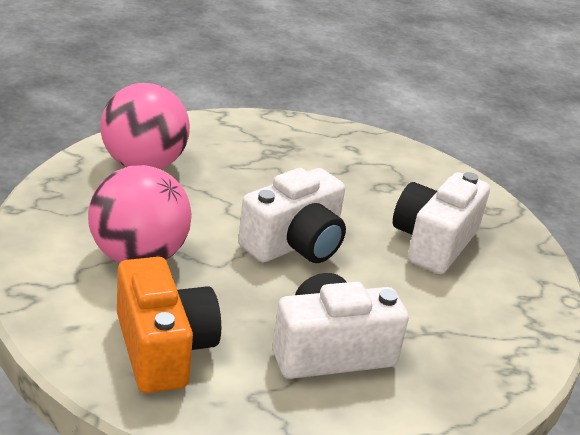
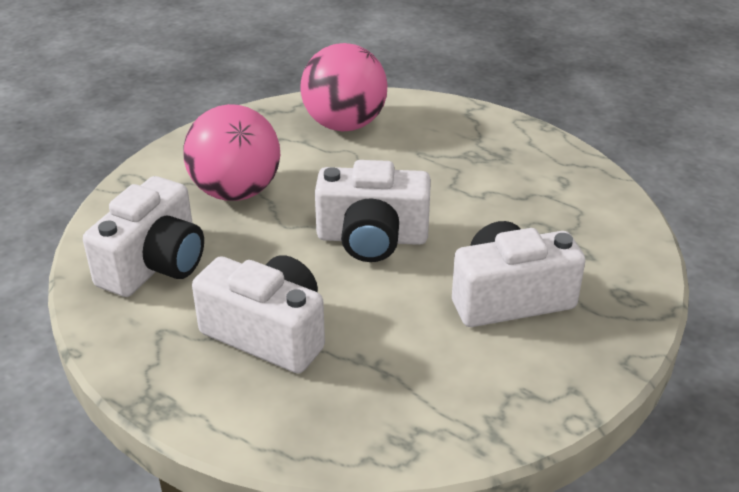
camera: 50 degrees right, 5 degrees up
(163, 348) = (154, 264): orange camera -> white camera

